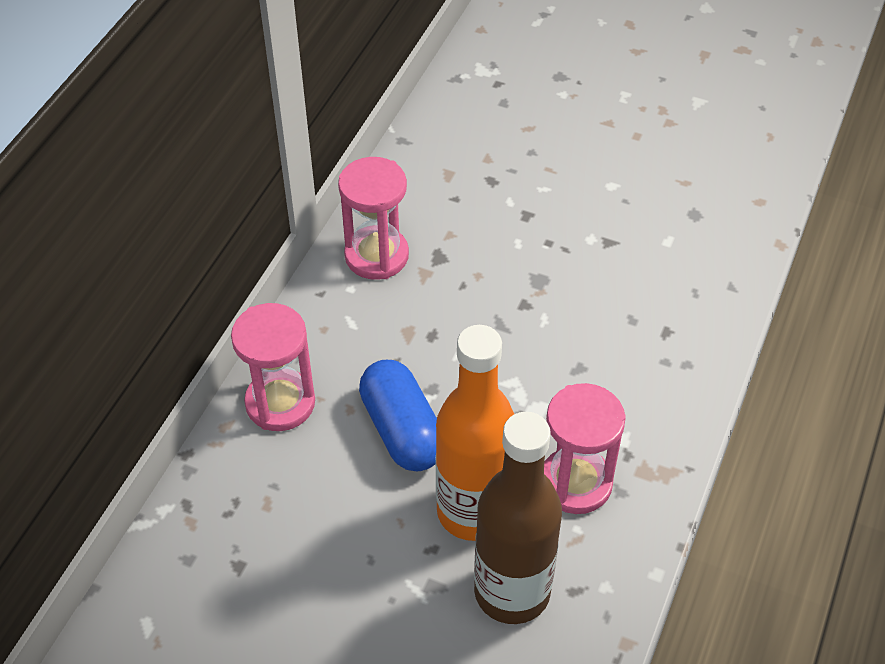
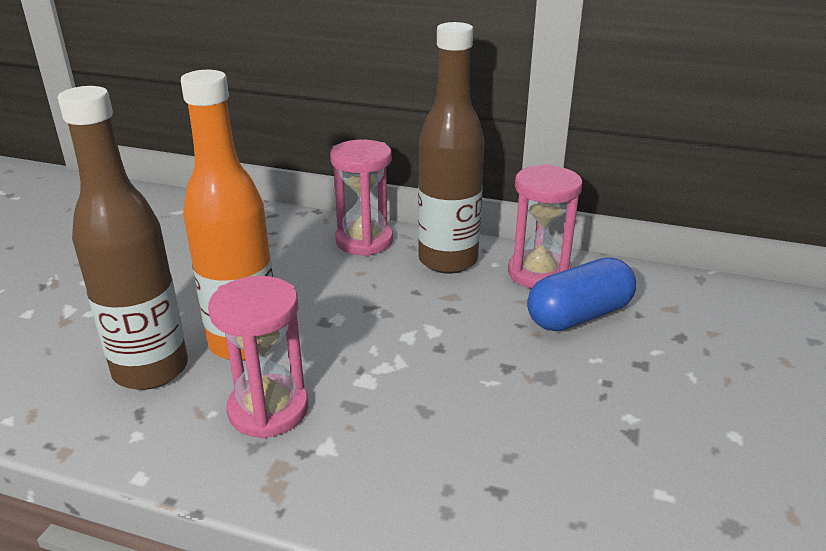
camera: 85 degrees right, 20 degrees down
(339, 327) = (448, 260): none -> brown bottle
(402, 430) = (337, 299): blue capsule -> blue capsule (578, 315)

